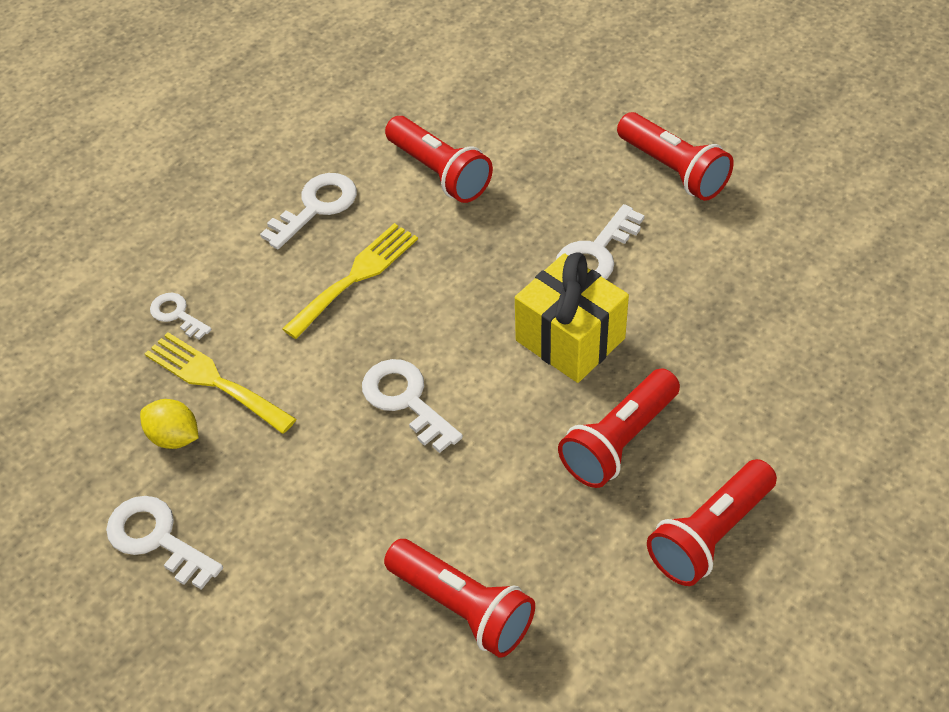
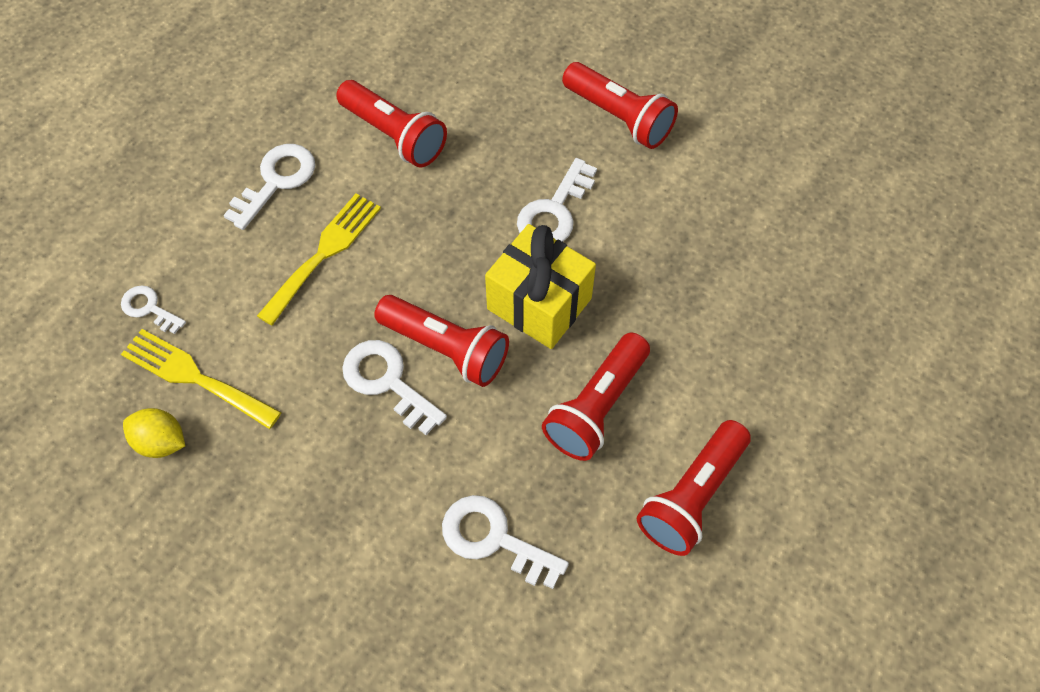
camera: 10 degrees left, 10 degrees up
(157, 539) = (156, 554): white key -> white key (494, 539)
(462, 608) = (465, 597): red flashlight -> red flashlight (446, 349)

